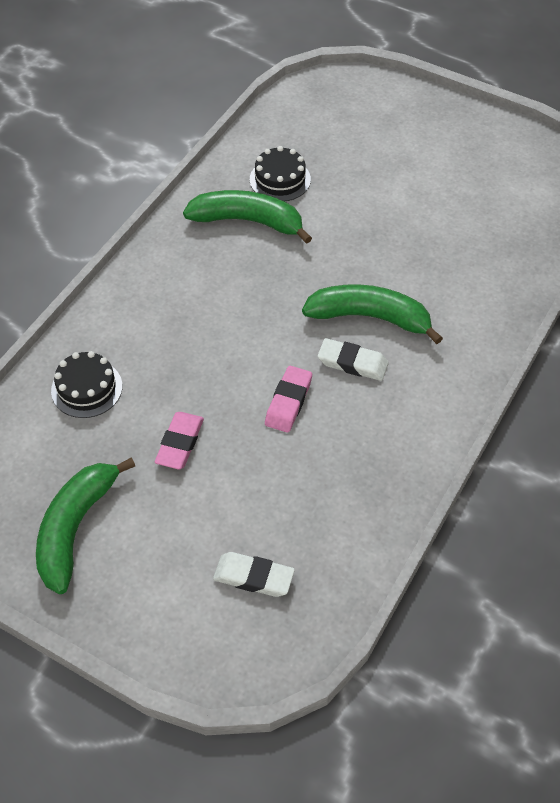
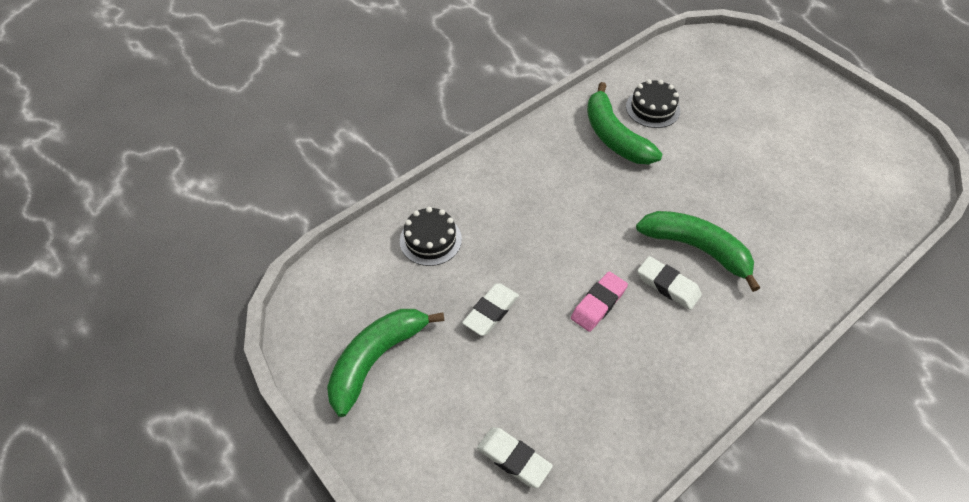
camera: 20 degrees right, 0 degrees up
(180, 443) = (491, 312): pink eraser -> white eraser
(248, 221) = (614, 136): green banana -> green banana turned 150 degrees counterclockwise

